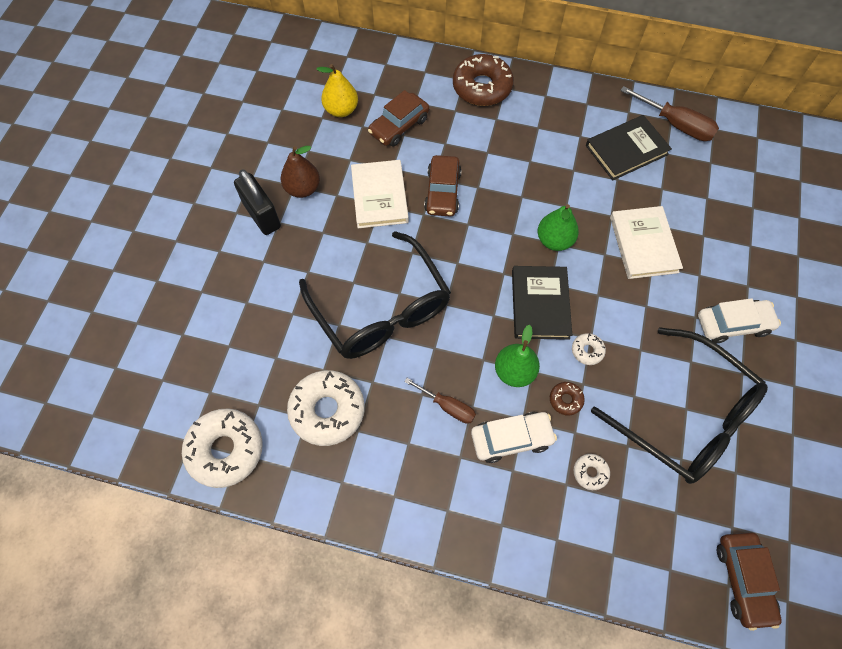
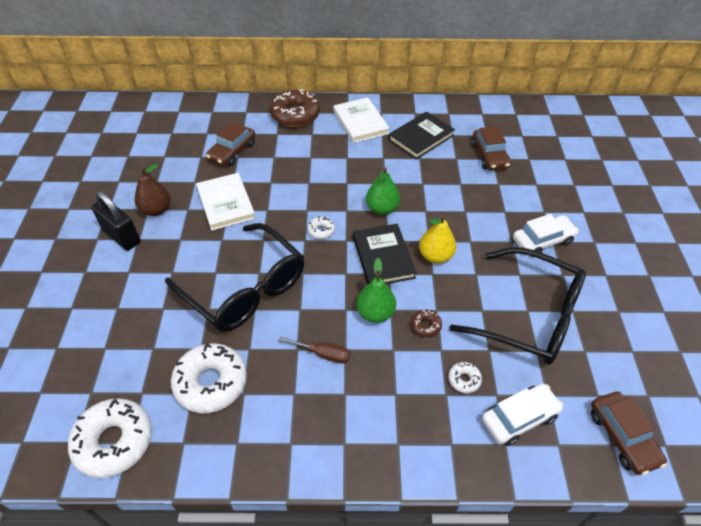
camera: 15 degrees left, 15 degrees down
(341, 110) = (180, 148): yellow pear -> yellow pear (435, 256)
(442, 192) = (280, 191): brown car -> brown car (489, 155)
(511, 439) = (387, 368): white car -> white car (519, 418)
(587, 351) = (432, 284): white donut -> white donut (321, 230)
(643, 244) = (454, 198): white book -> white book (360, 122)
(675, 125) = (453, 115): brown screwdriver -> none

